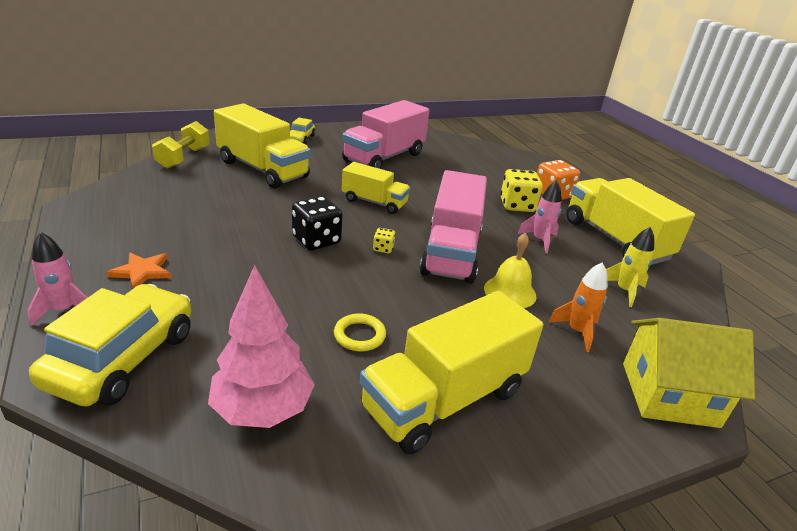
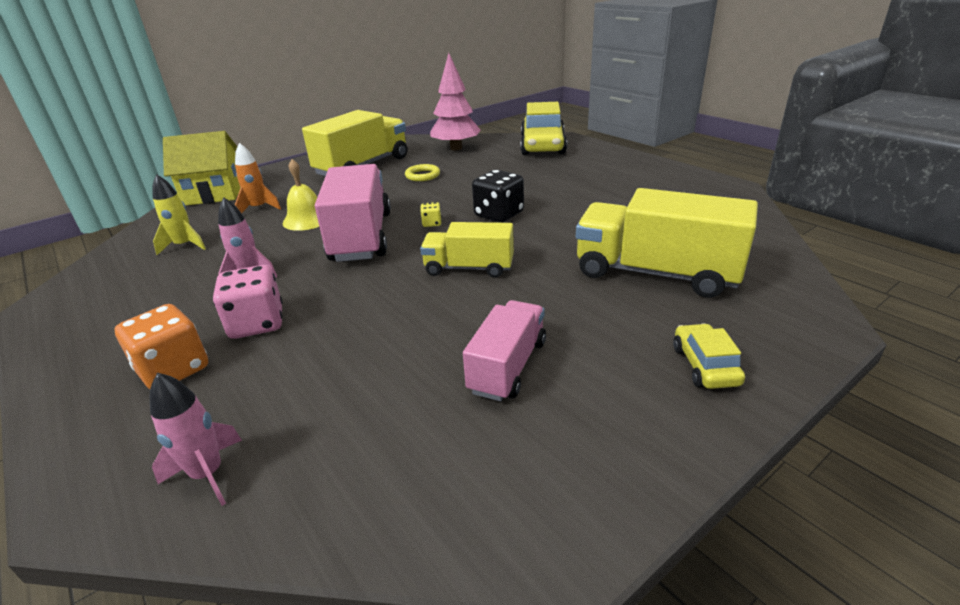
camera: 170 degrees right, 0 degrees up
(64, 310) = (604, 150): pink rocket -> pink rocket (208, 474)
(142, 271) = (597, 169): orange star -> none
(184, 158) = (773, 259): yellow dumbbell -> none
(384, 157) = (508, 366): pink truck -> pink truck, size x0.60
(517, 205) = (257, 323): yellow dice -> pink dice
(615, 239) = (133, 305): yellow truck -> none

